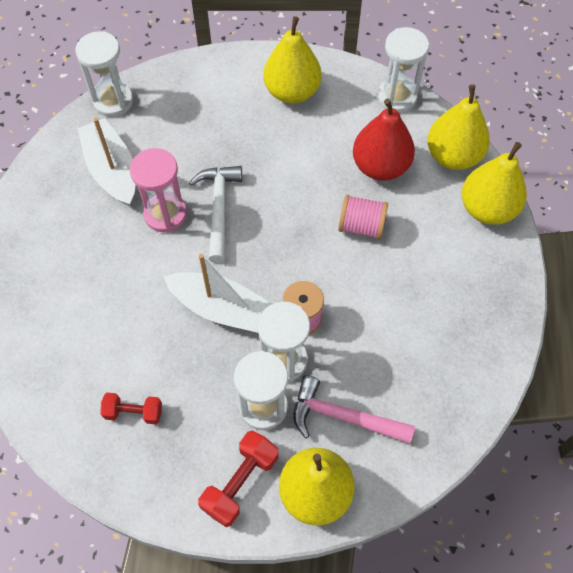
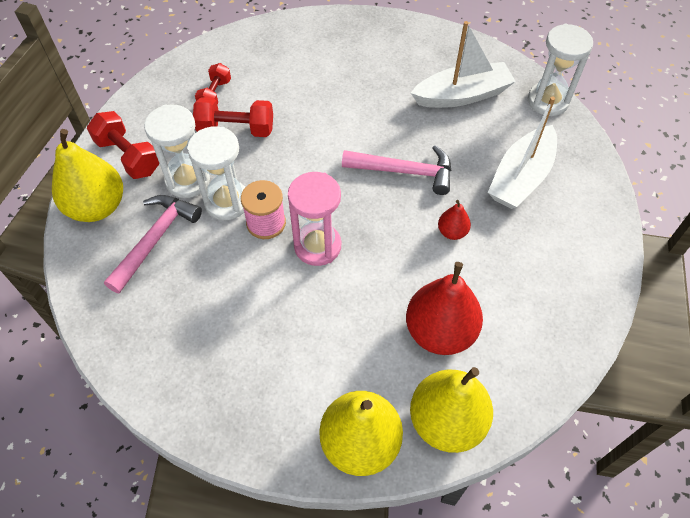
camera: 100 degrees right, 5 degrees down
(165, 214) = (405, 130): pink hourglass -> pink hourglass (317, 246)
(184, 375) = (236, 129): none -> red dumbbell
(219, 208) = (405, 171): white hammer -> pink hammer
(222, 309) = (292, 162): white boat -> white boat (521, 177)
(281, 165) = (452, 232): none -> red pear
(292, 92) = (558, 258): yellow pear -> none
(361, 226) = (361, 295): pink spool -> none
(397, 97) = (547, 374): white hourglass -> none

